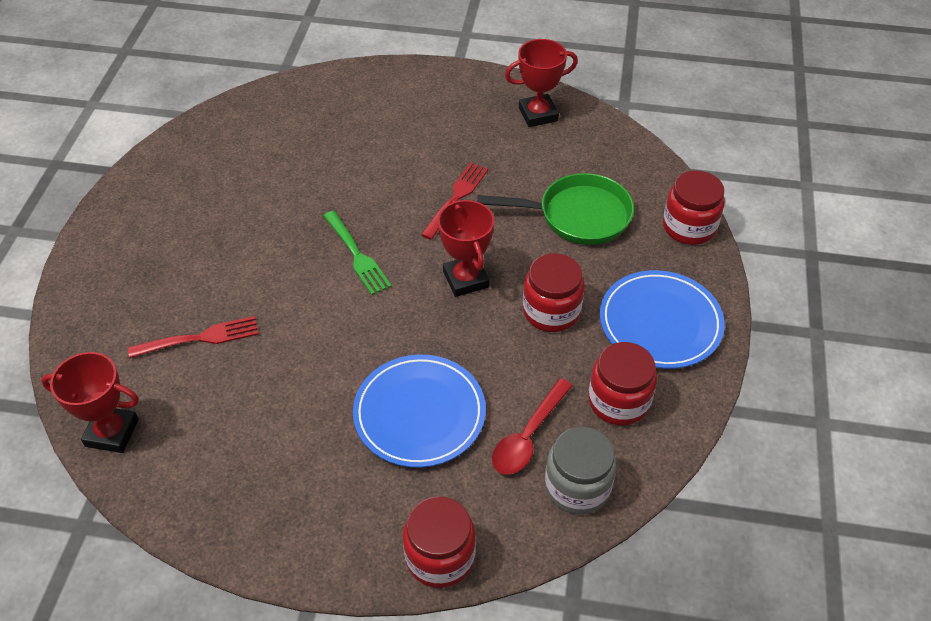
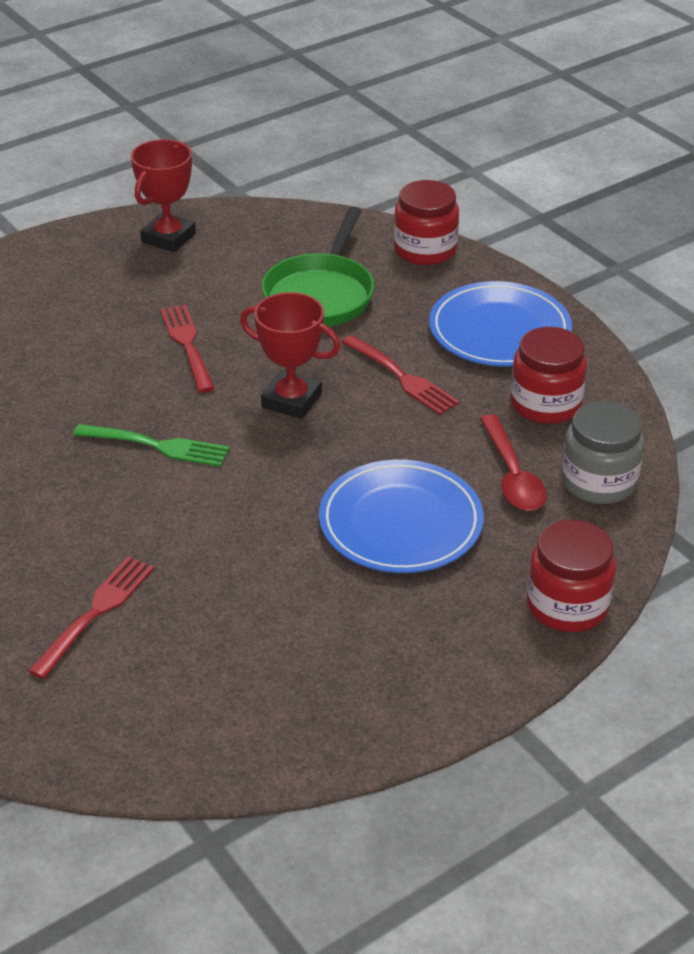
camera: 45 degrees left, 10 degrees down
(112, 433) = (123, 749): red trophy -> none
(551, 311) = (401, 377): red jar -> red fork
(578, 215) = (321, 294): green pan -> green pan turned 150 degrees clockwise

